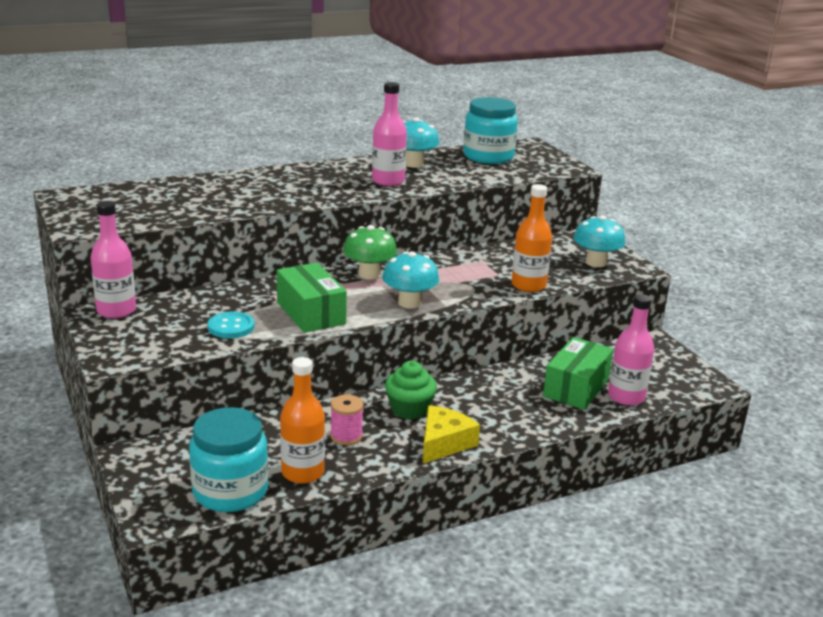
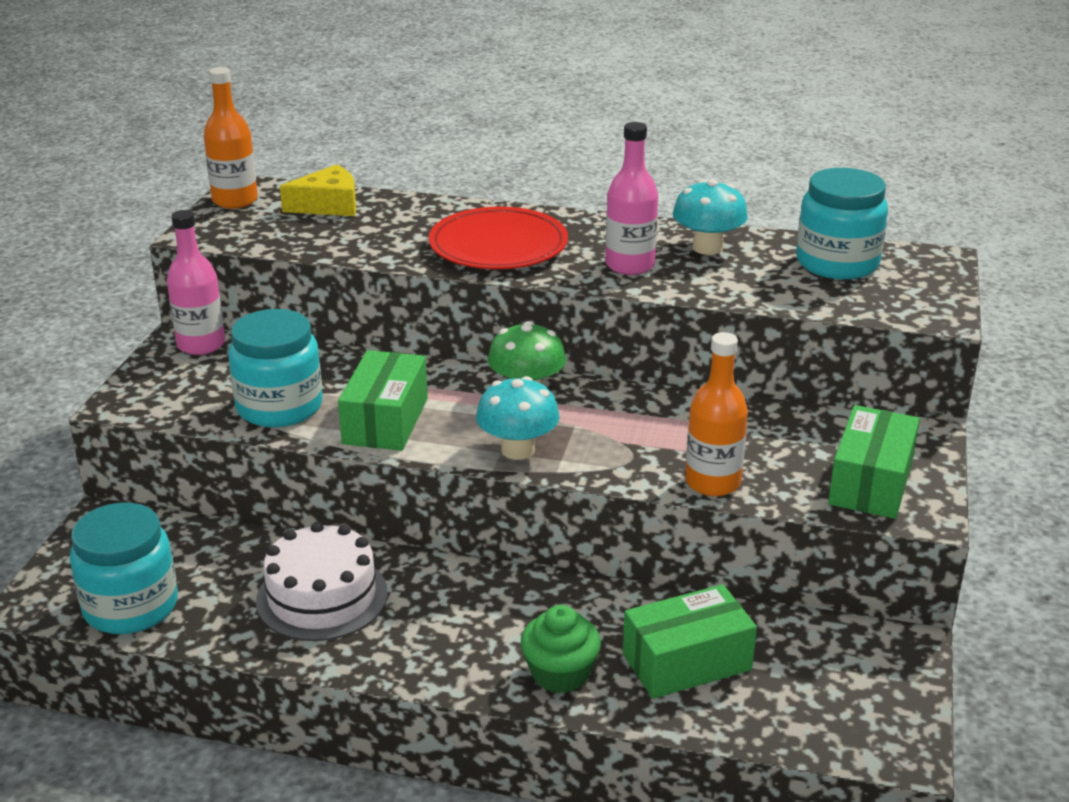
camera: 40 degrees right, 5 degrees up
(231, 327) = (279, 407): turquoise button -> turquoise jar
(297, 189) = (498, 246): none -> red plate
(303, 472) = (223, 619): orange bottle -> orange bottle (235, 200)
(346, 436) = (322, 597): pink spool -> white cake
(409, 409) = (435, 595): green cupcake -> green cupcake (560, 673)
(444, 443) = (415, 658): yellow cheese -> yellow cheese (328, 205)
(596, 262) = (870, 483): turquoise mushroom -> green box
(626, 397) = (739, 708): pink bottle -> none

